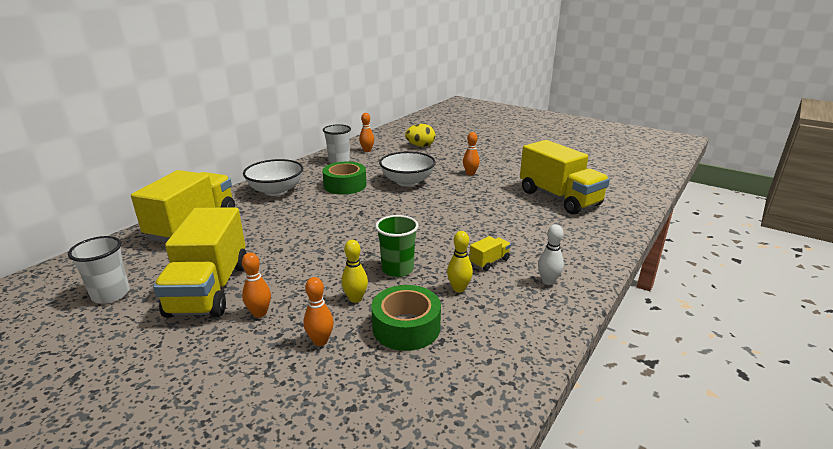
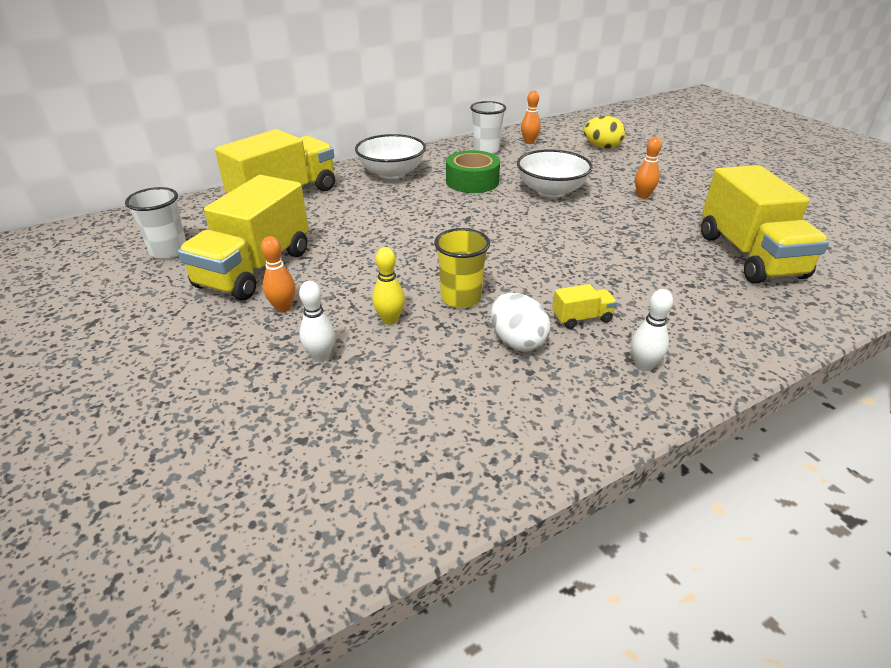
camera: 25 degrees right, 10 degrees up
(320, 341) = (321, 356): orange bowling pin -> white bowling pin
(397, 269) = (461, 298): green cup -> yellow cup
(406, 327) = (421, 370): green tape -> none
(459, 288) = (517, 341): yellow bowling pin -> white egg

